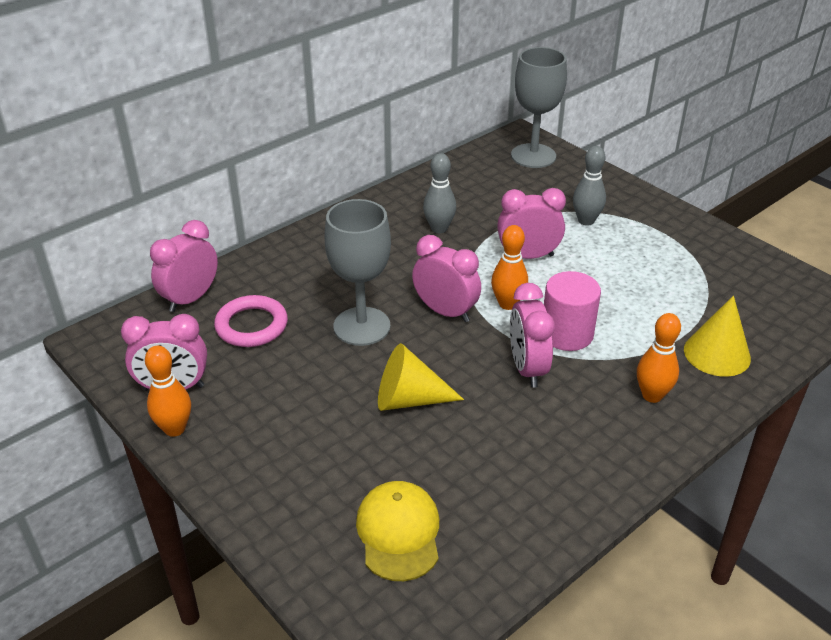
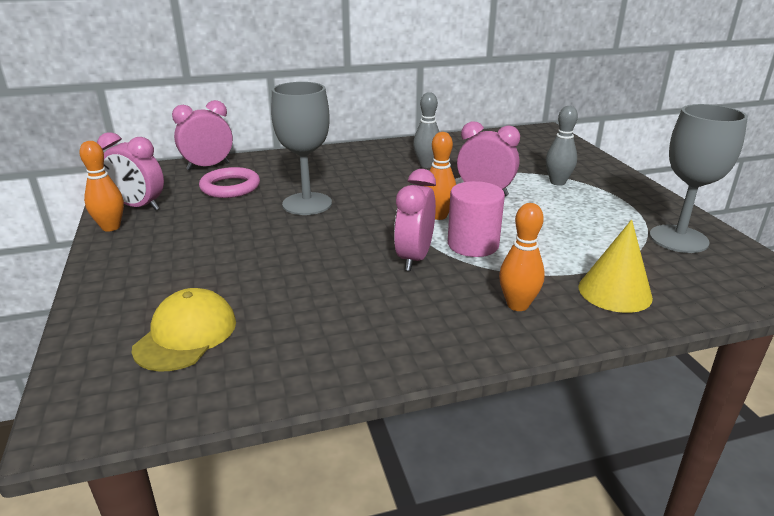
camera: 25 degrees right, 10 degrees down
(409, 399) = (294, 253): yellow cone -> none
(445, 312) = (381, 210): pink clock -> none
(533, 156) = (545, 141): grey goblet -> grey goblet (678, 239)

